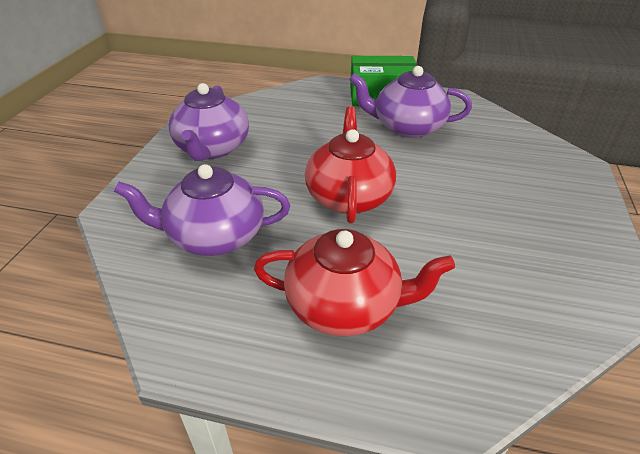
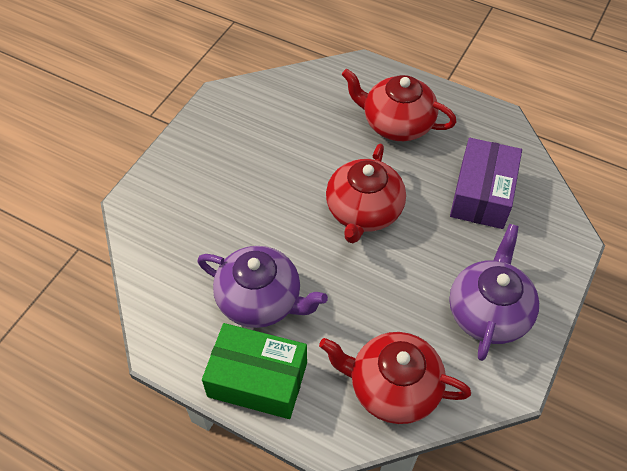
camera: 165 degrees left, 15 degrees up
(214, 236) = (482, 194): purple teapot -> purple box
(286, 105) = (392, 387): none -> red teapot

